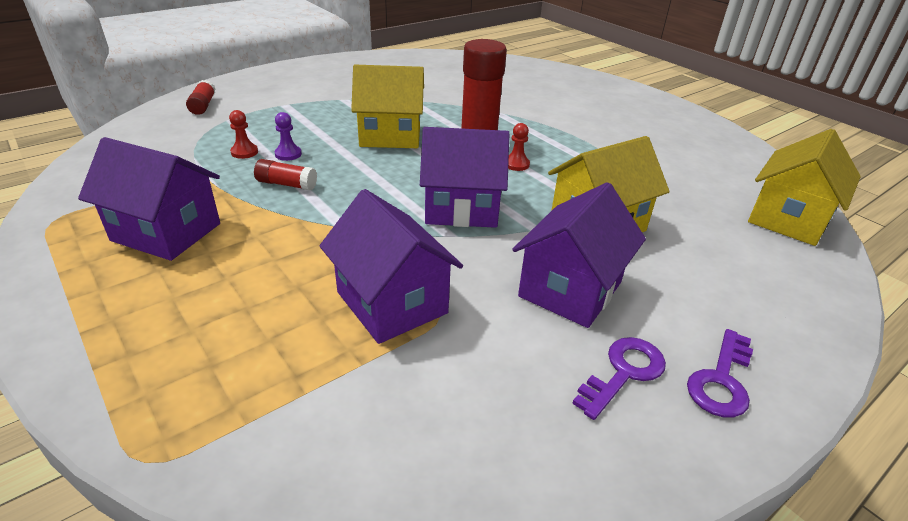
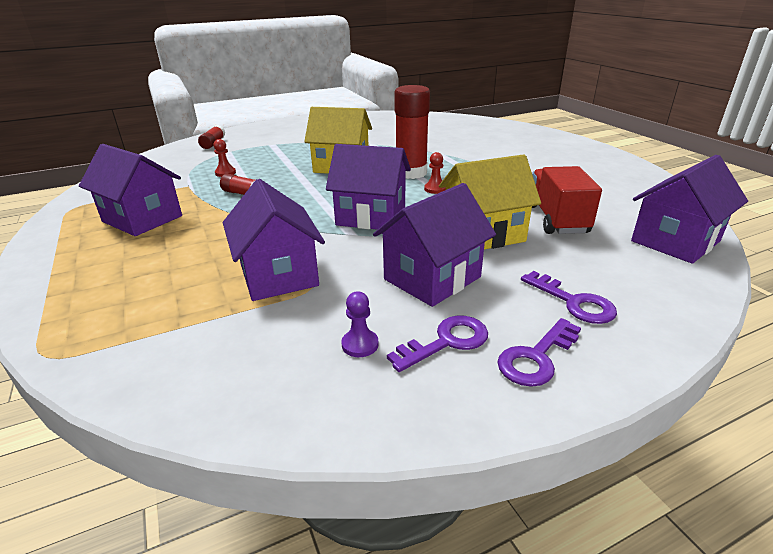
camera: 15 degrees right, 5 degrees down
(288, 154) = (256, 175): purple pawn -> purple pawn (360, 344)
(663, 198) = (556, 219): none -> red truck
(727, 306) = (574, 302): none -> purple key
(788, 219) = (675, 241): yellow house -> purple house

